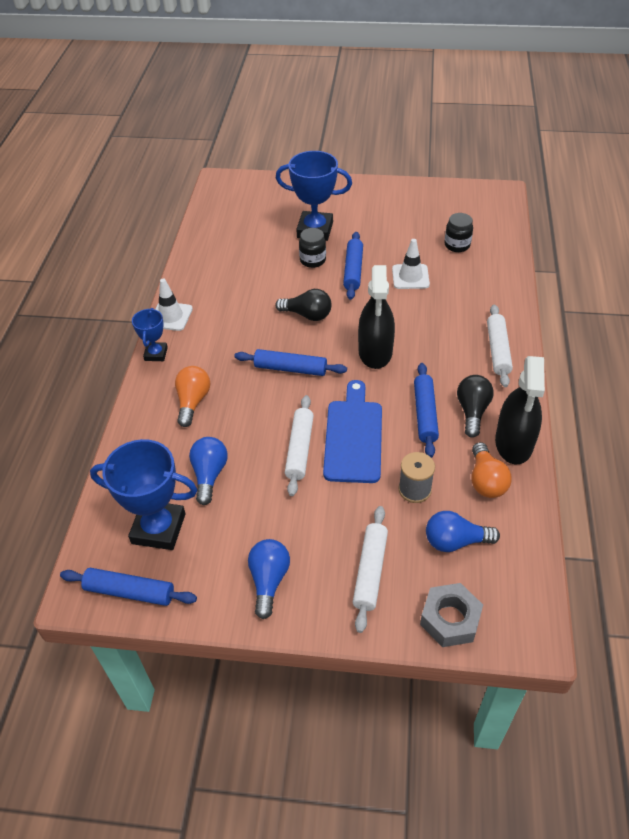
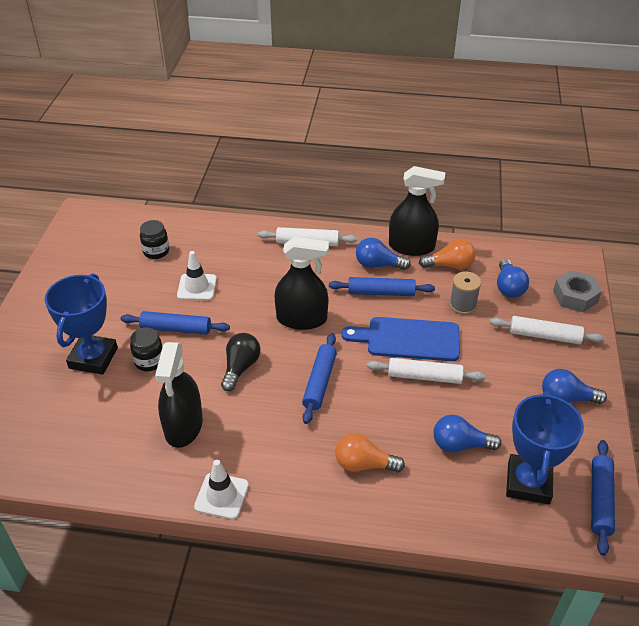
camera: 90 degrees left, 5 degrees down
(156, 354) = (286, 506): blue trophy -> none
(241, 288) = (183, 426): none -> black spray bottle
(472, 411) = (378, 265): black light bulb -> blue light bulb

